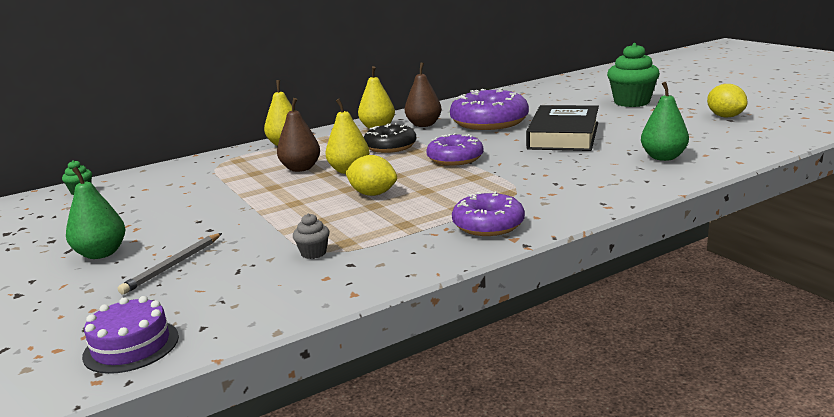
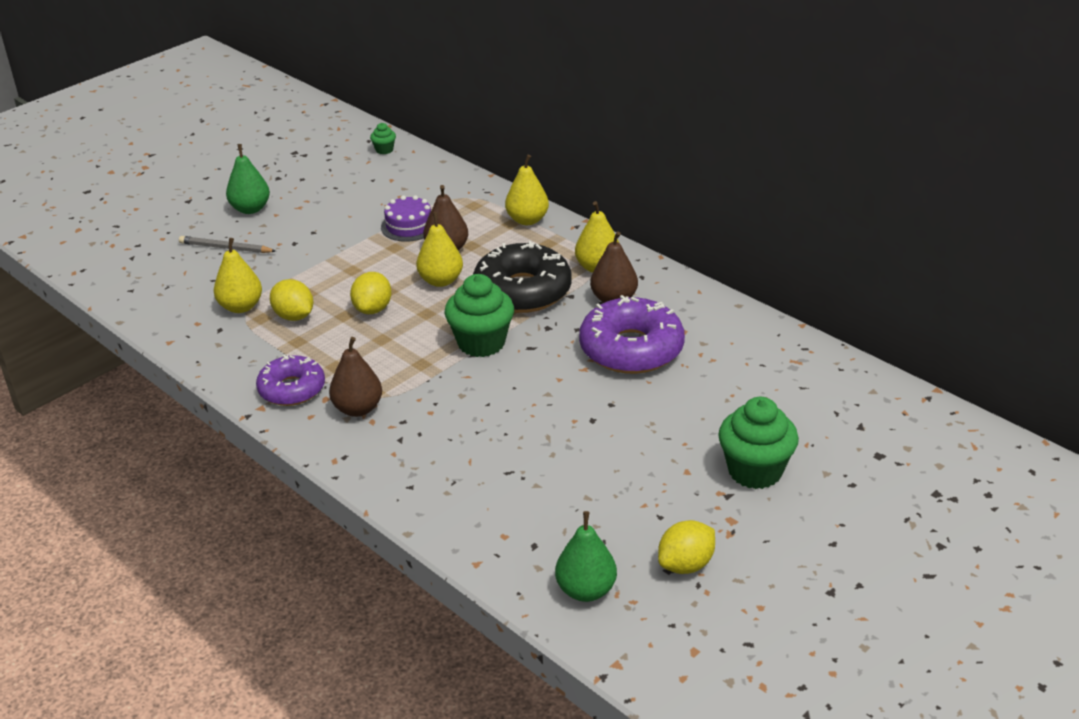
camera: 75 degrees right, 15 degrees up
(131, 346) = (110, 270): purple cake -> purple cake (409, 226)
(313, 253) = (241, 307): grey cupcake -> yellow pear
(356, 226) = (294, 316): none -> yellow lemon
(390, 147) = (522, 291): black donut -> black donut, size x1.59
(455, 159) = (481, 343): purple donut -> green cupcake
(532, 198) = (358, 409): none -> brown pear
(563, 135) = (576, 415): black book -> none
(663, 157) = (490, 500): green pear -> green pear (586, 590)

